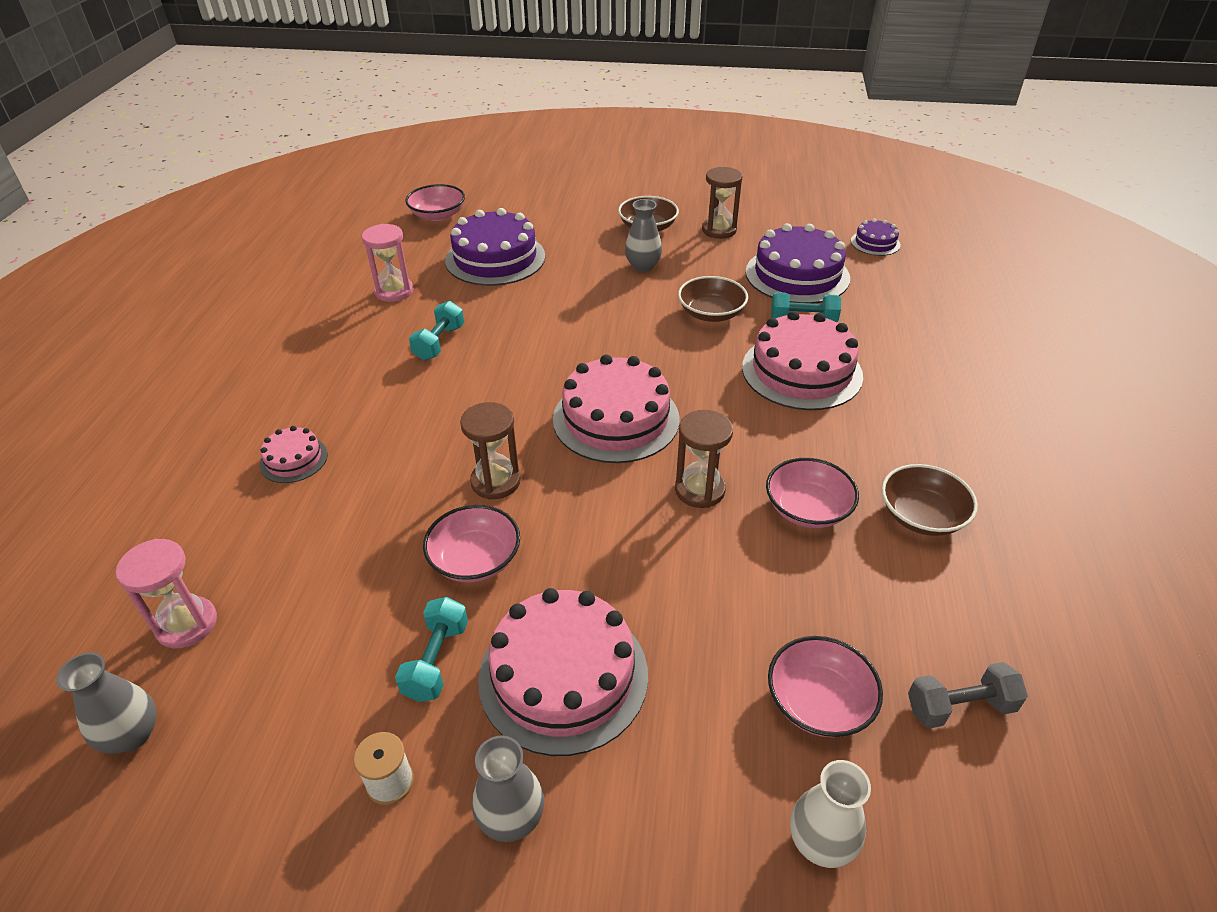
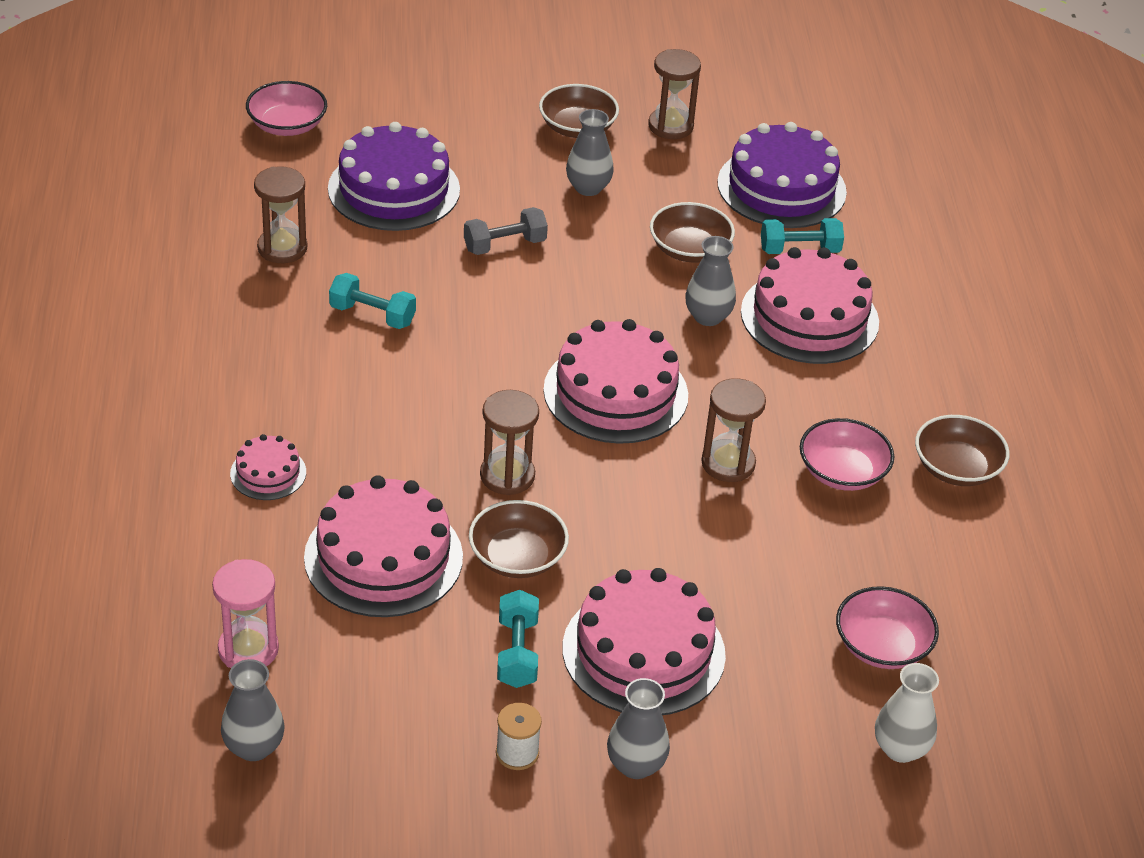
camera: 15 degrees left, 0 degrees up
(354, 546) = (383, 557): none -> pink cake
(394, 291) = (282, 248): pink hourglass -> brown hourglass
(439, 343) = (372, 315): turquoise dumbbell -> turquoise dumbbell turned 75 degrees counterclockwise
(475, 559) = (517, 557): pink bowl -> brown bowl
(713, 364) = (708, 317): none -> grey vase
(875, 243) = (869, 133): purple cake -> none
(960, 707) = (1005, 635): grey dumbbell -> grey dumbbell (504, 245)

